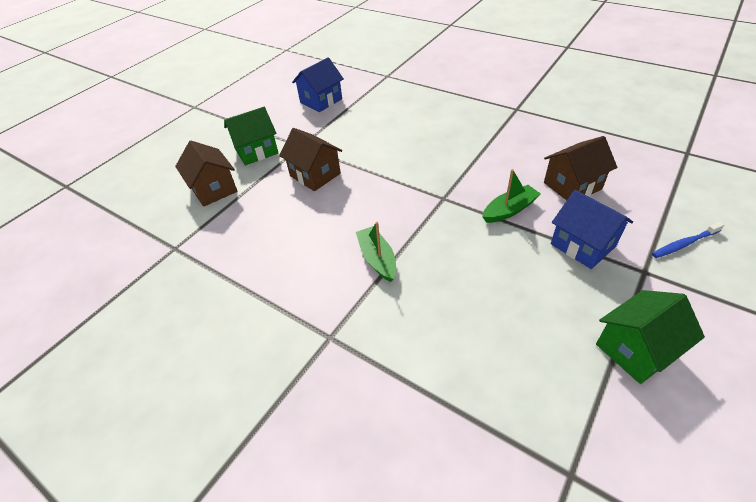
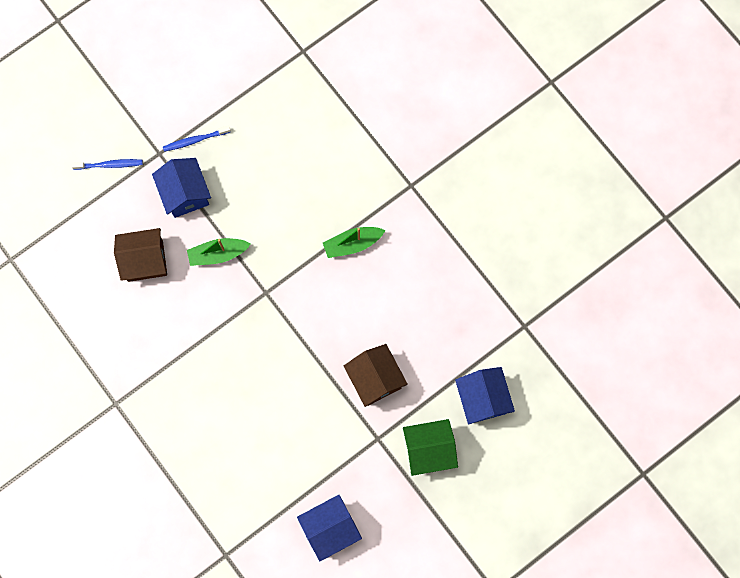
camera: 165 degrees left, 30 degrees up
(213, 189) = (482, 399): brown house -> blue house
(377, 259) = (352, 244): green boat -> green boat turned 75 degrees clockwise
(618, 298) = (195, 140): none -> blue toothbrush
(635, 349) = (214, 101): green house -> none

